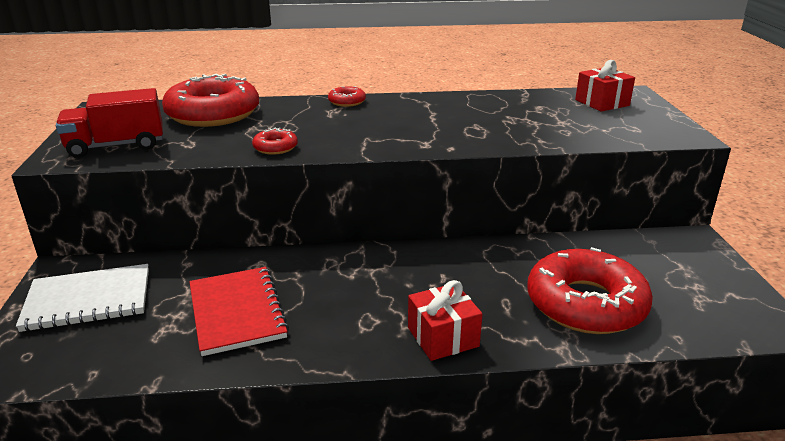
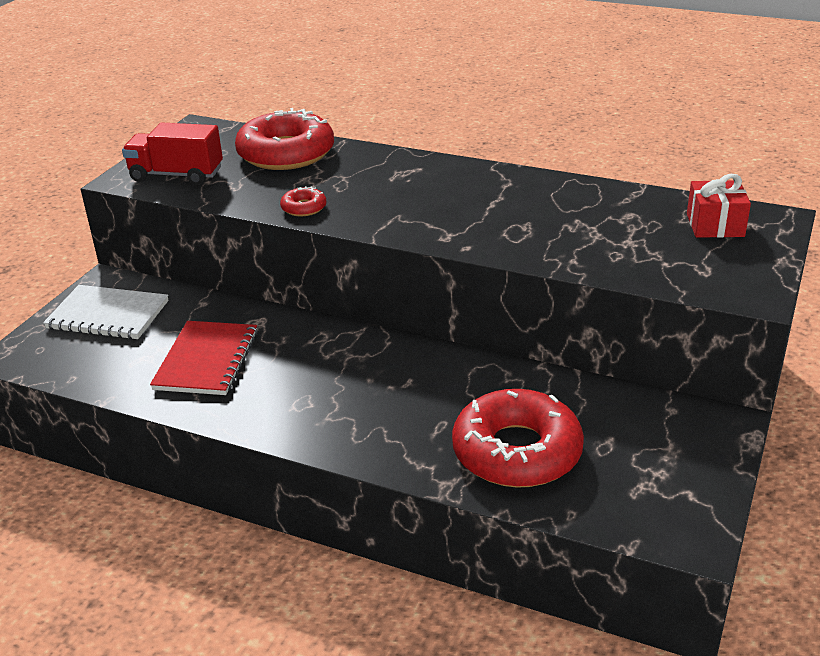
camera: 30 degrees right, 5 degrees up
(347, 102) = (426, 163): red donut -> none
(443, 337) = (351, 437): red gift -> none

